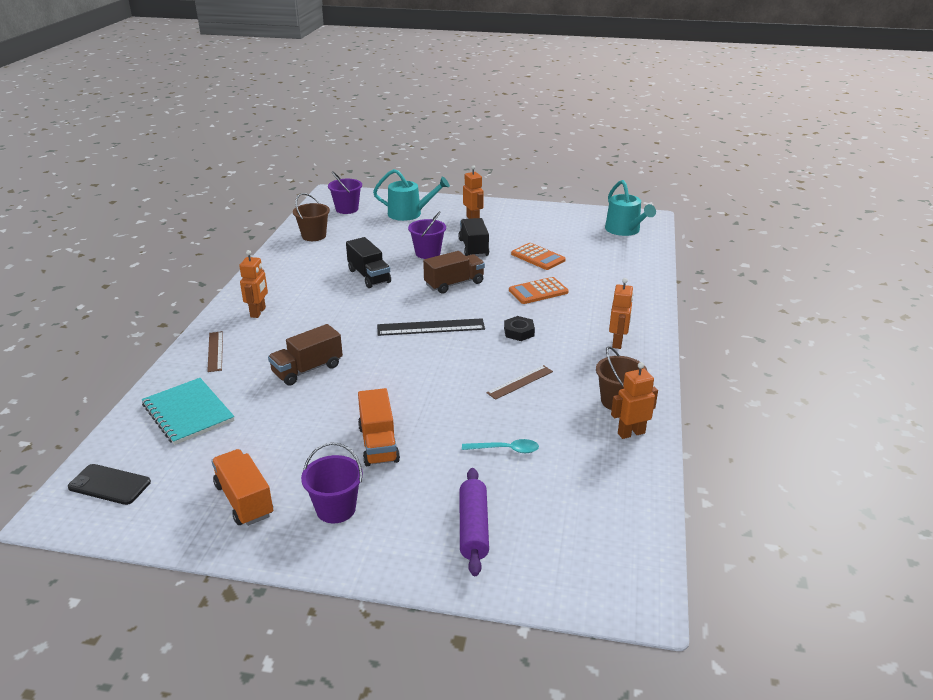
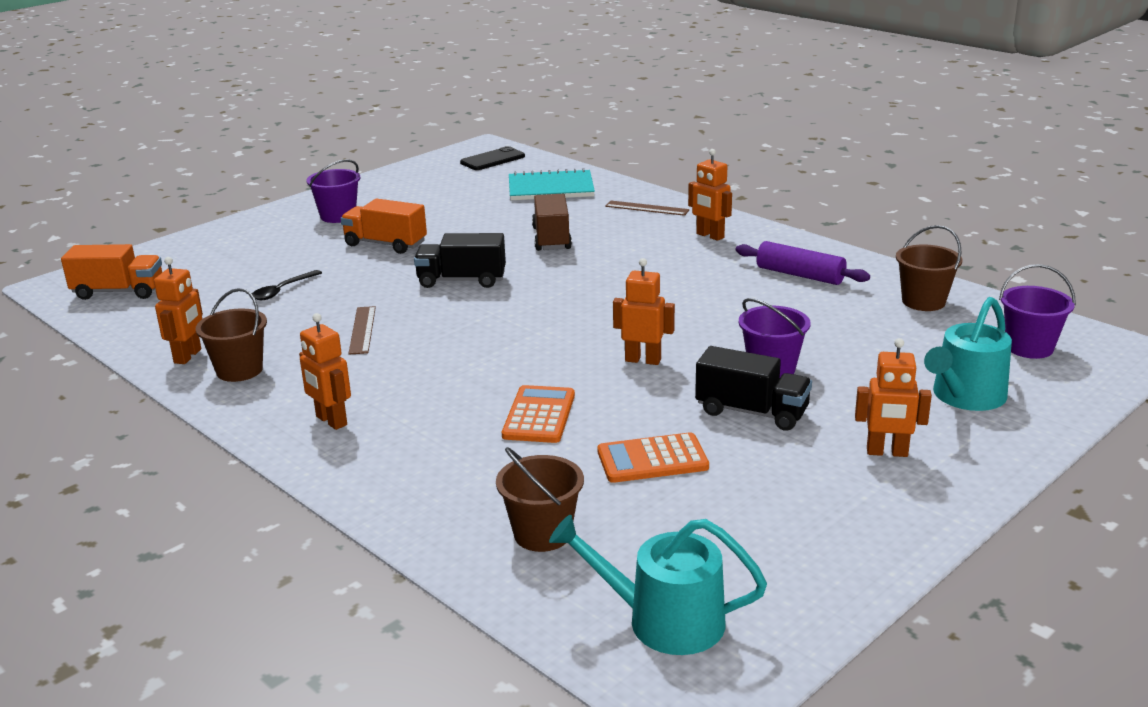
camera: 125 degrees right, 5 degrees down
(244, 500) = (402, 192): orange truck -> orange truck (119, 292)
(369, 276) = (737, 310): black truck -> black truck (461, 280)
(431, 327) = (547, 314): black ruler -> none
(454, 284) = (643, 360): brown truck -> orange robot
(473, 528) = (229, 253): purple rolling pin -> purple rolling pin (800, 275)
(505, 449) = (282, 290): turquoise spoon -> black spoon
(519, 332) = (457, 363): black nut -> none
(615, 262) = (542, 534): none -> brown bucket

